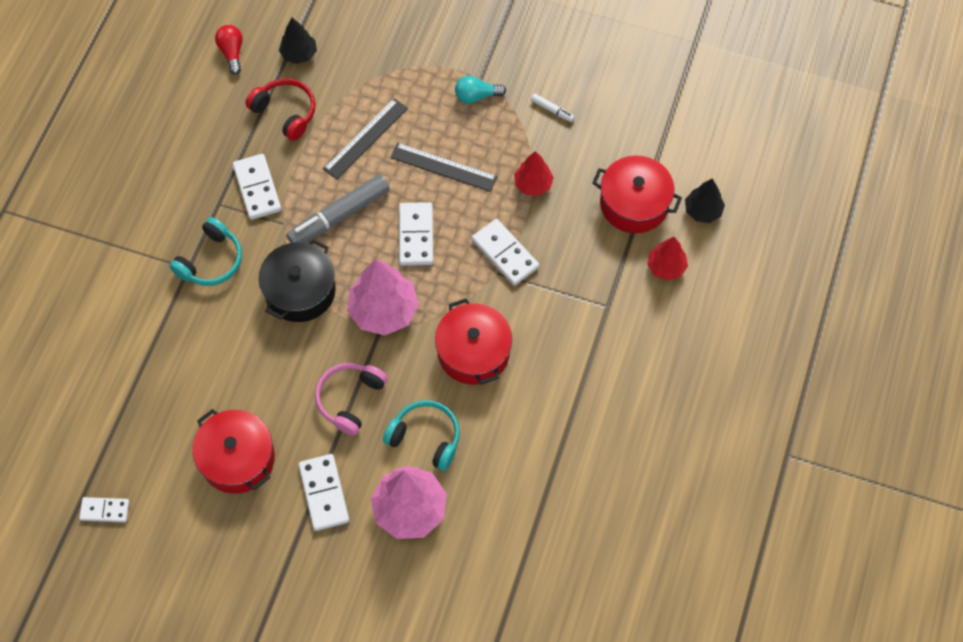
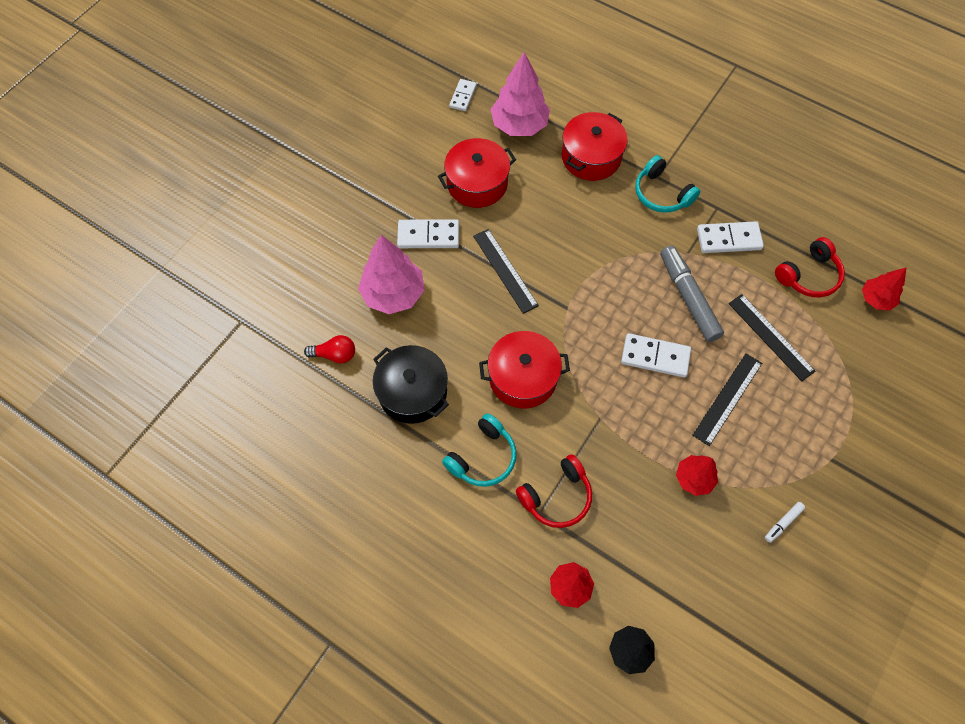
camera: 105 degrees right, 0 degrees up
(232, 52) = (882, 244): red light bulb -> red light bulb (335, 354)
(299, 54) = (876, 299): black tree -> red tree
(300, 291) = (618, 253): black pot -> black pot (412, 392)
(350, 399) = (505, 270): pink headphones -> black ruler
(384, 311) = (583, 313): pink tree -> pink tree (519, 125)
(426, 437) = (453, 320): turquoise headphones -> turquoise headphones (483, 457)
(476, 96) = (809, 450): turquoise light bulb -> none
(505, 253) = (619, 431): white domino -> none
(587, 295) = (557, 497): none -> red headphones
(634, 204) = (652, 576): red pot -> red pot (591, 157)

